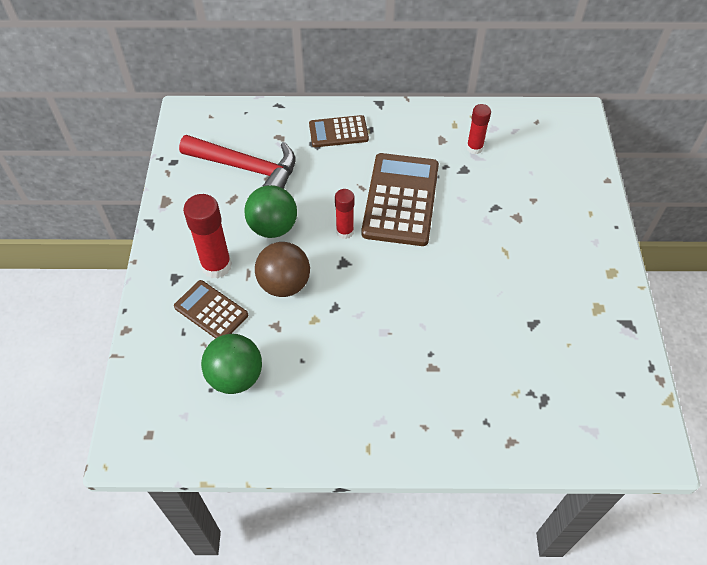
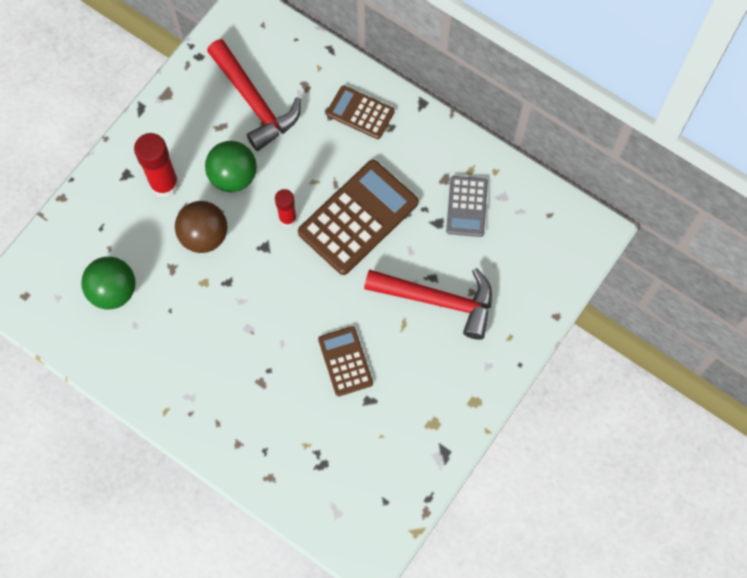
camera: 35 degrees right, 15 degrees up
(211, 311) = (133, 223): brown calculator -> brown calculator (345, 361)
(474, 148) = (466, 206): red glue stick -> grey calculator
(515, 220) = (438, 300): none -> red hammer

